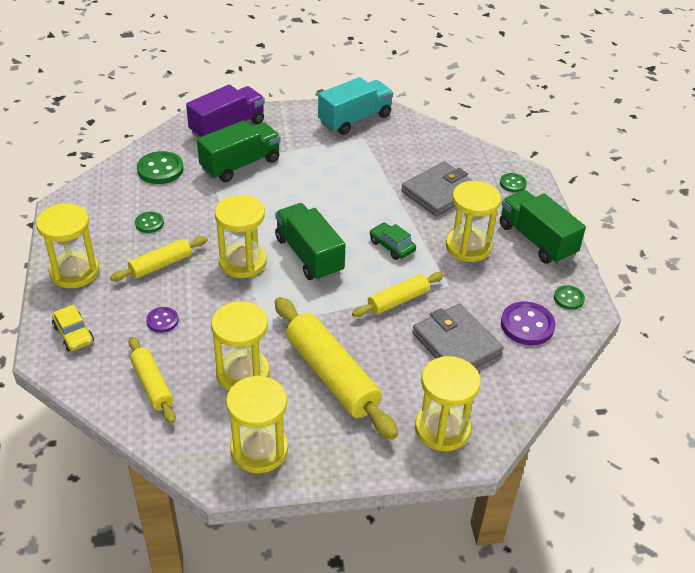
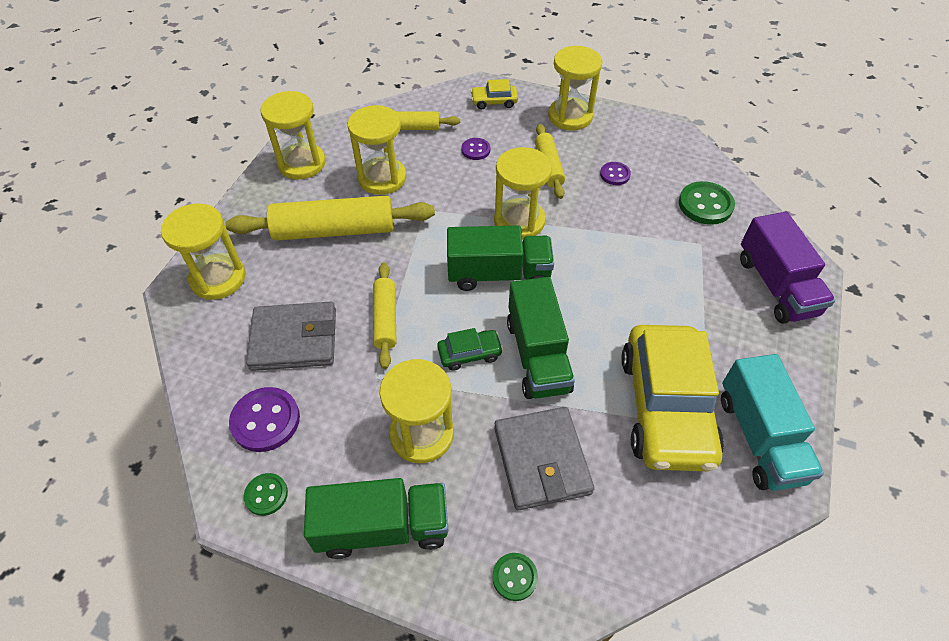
camera: 120 degrees right, 10 degrees up
(149, 223) = (615, 174): green button -> purple button
(240, 165) = (689, 272): green truck -> green truck (538, 355)
(362, 154) = (666, 407): none -> yellow car

